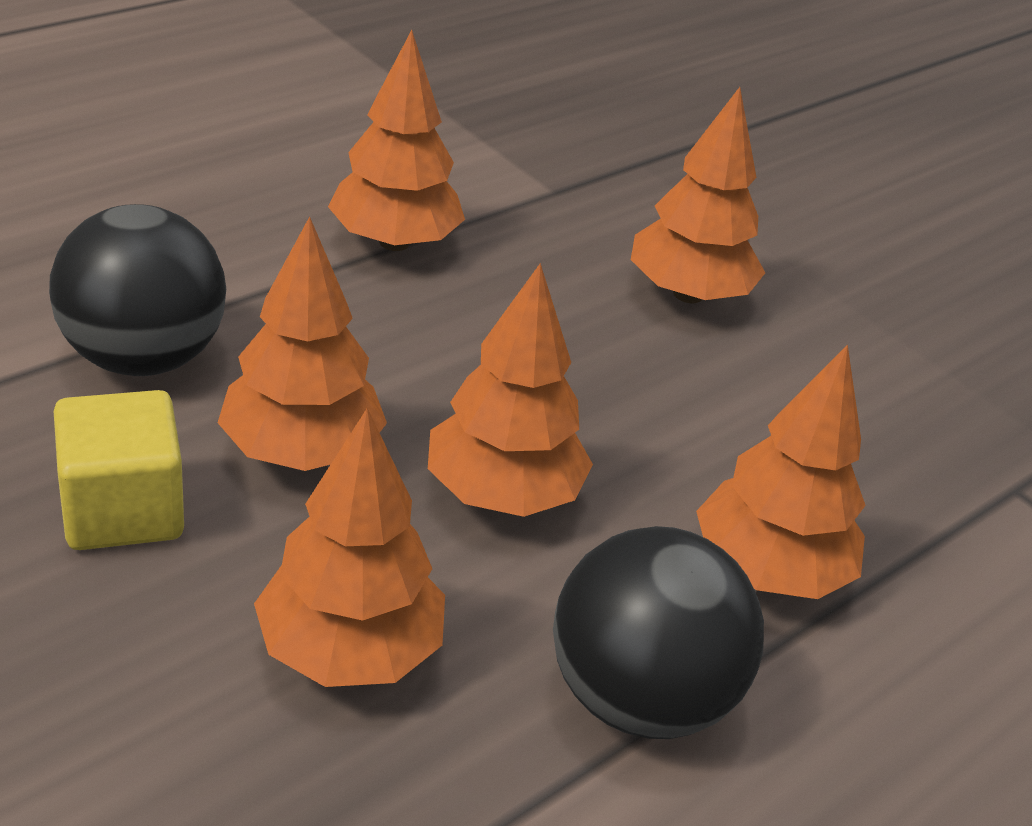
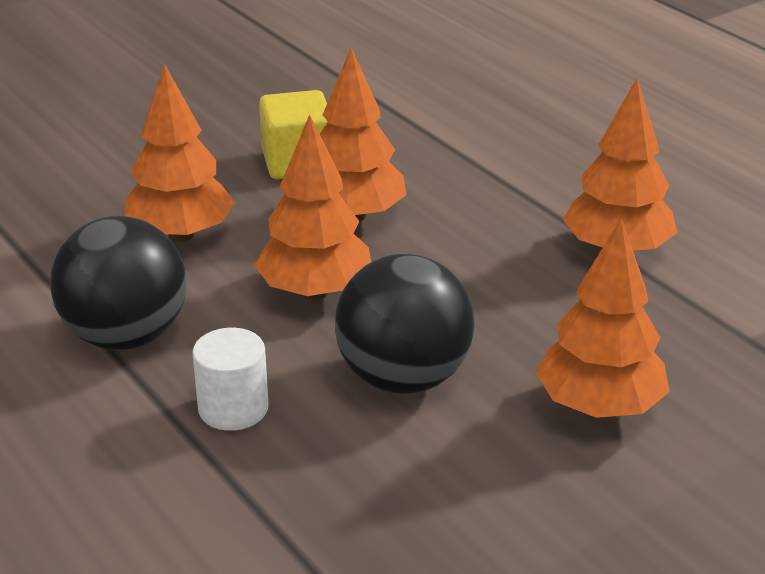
camera: 100 degrees right, 5 degrees down
(143, 357) = (439, 159): black ball -> black ball (403, 378)
(768, 571) = (233, 408): orange tree -> white cylinder

